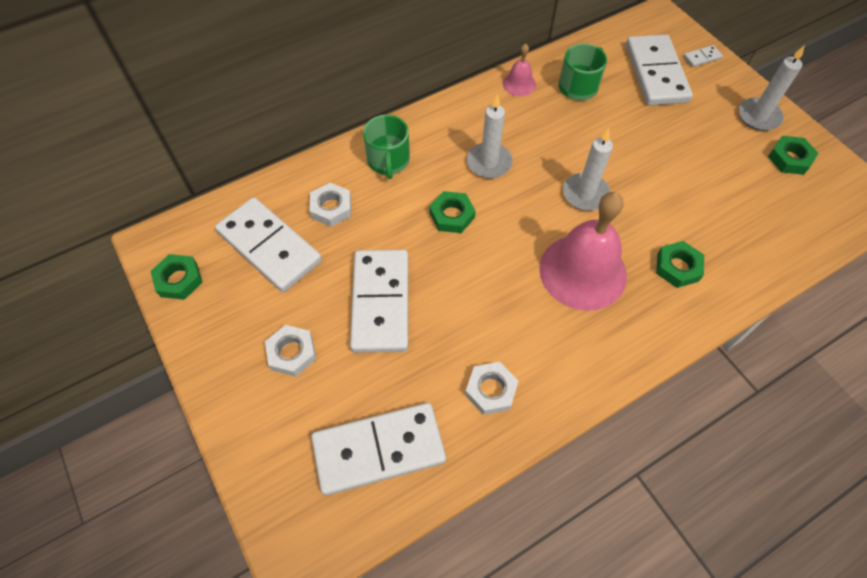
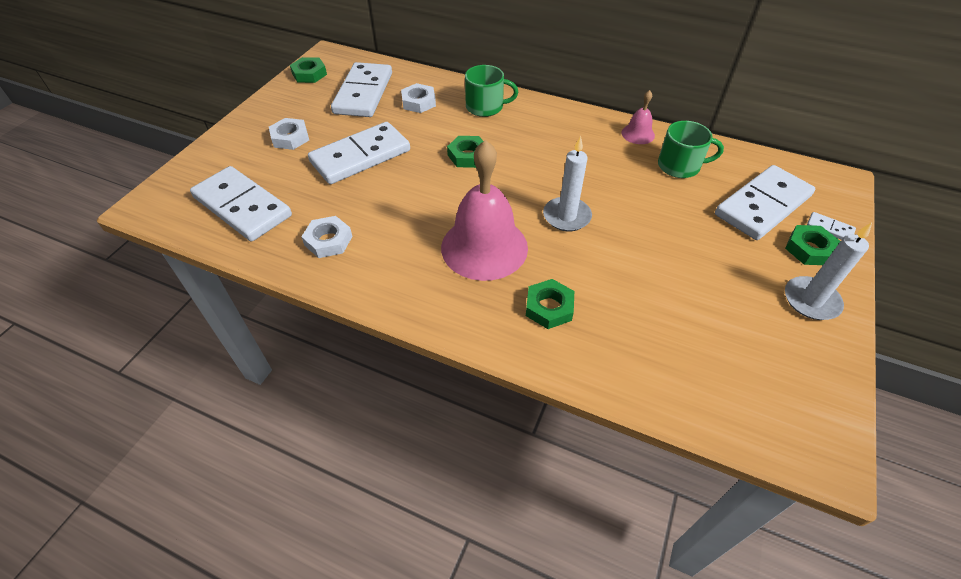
camera: 55 degrees right, 10 degrees down
(388, 160) = (485, 107): green mug -> green mug turned 135 degrees counterclockwise
(489, 162) = (538, 152): white candle -> none
(790, 158) = (786, 348): green nut -> green nut (809, 249)

